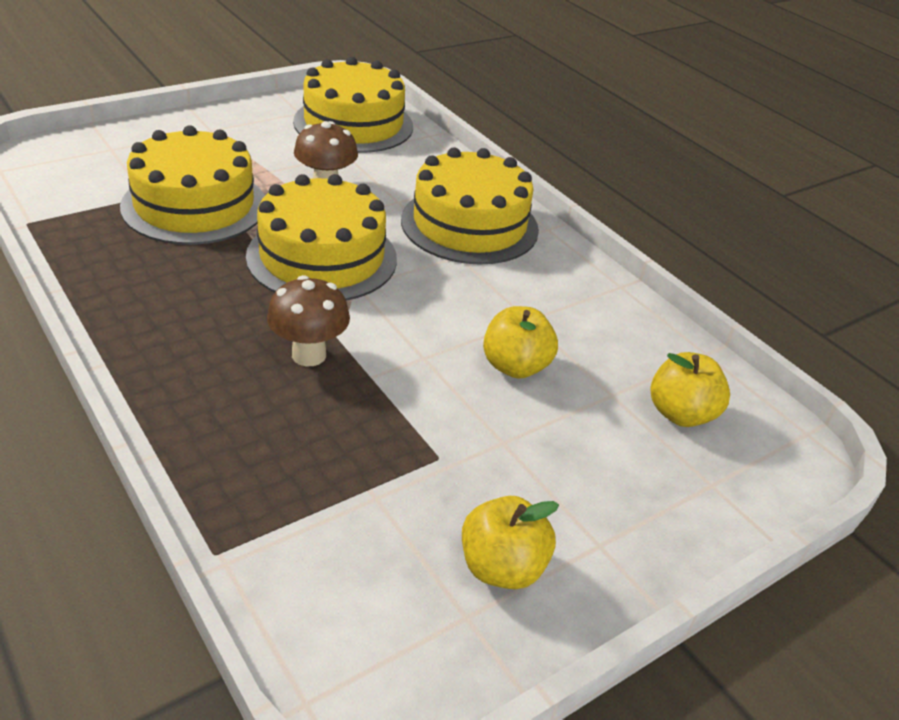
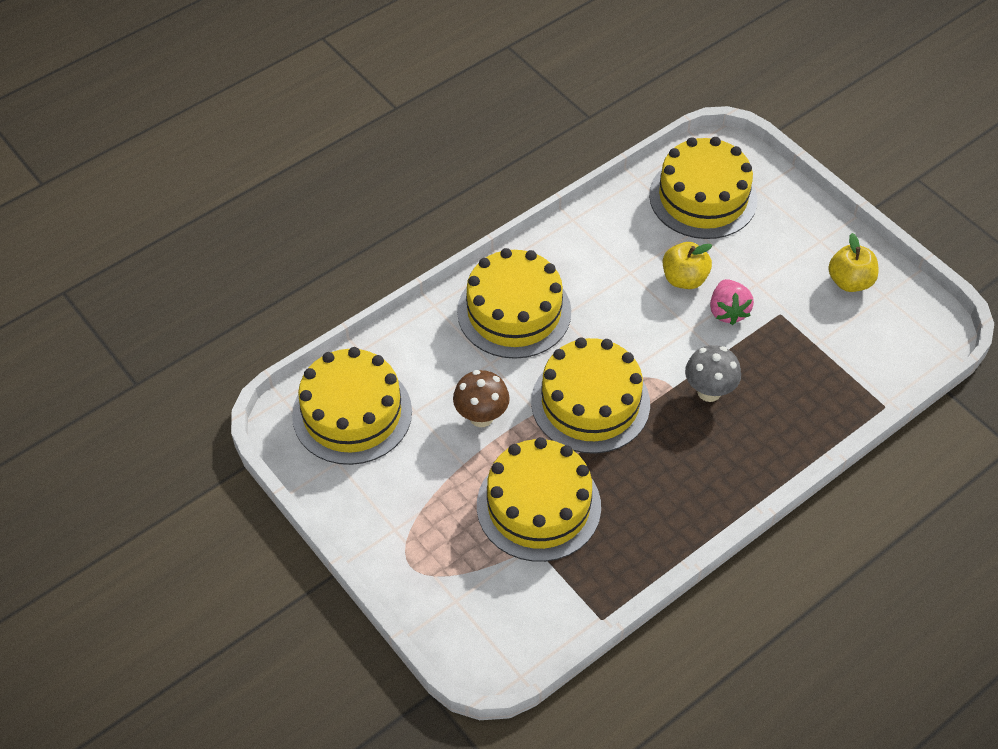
camera: 90 degrees left, 15 degrees up
(309, 355) = (709, 392): brown mushroom -> grey mushroom
(450, 399) = (728, 311): none -> pink strawberry
(681, 414) = (703, 197): yellow apple -> yellow cake

